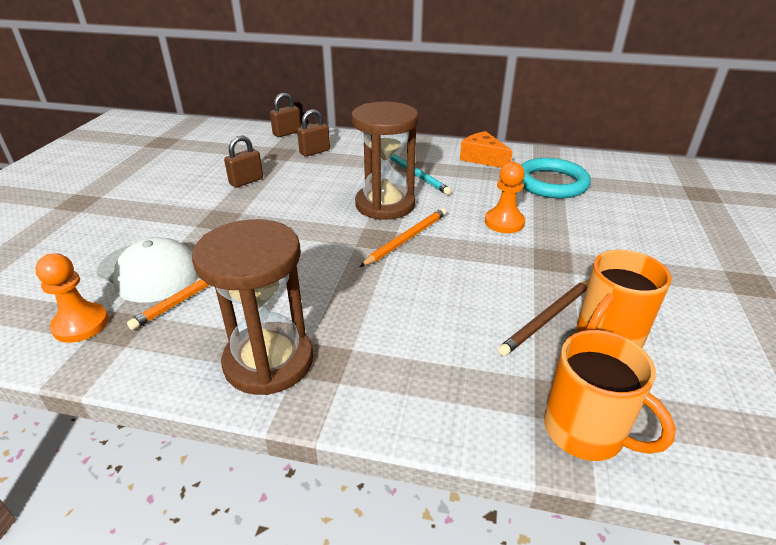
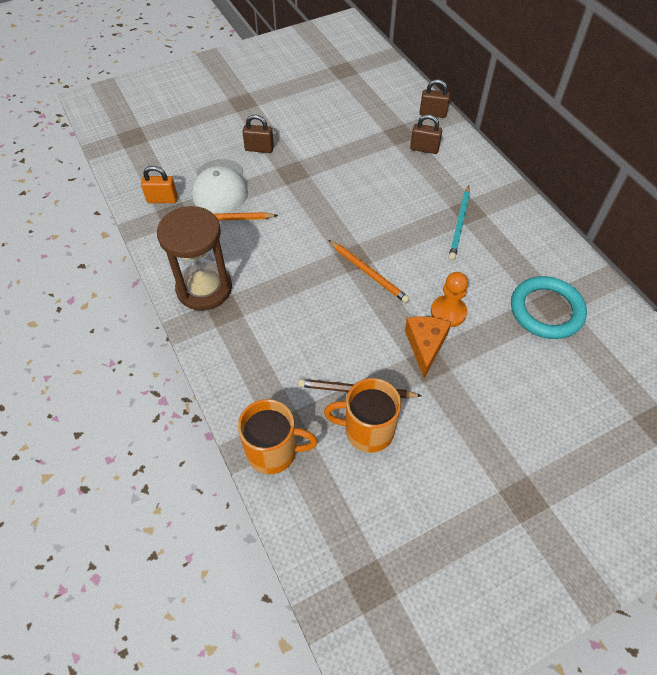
camera: 50 degrees right, 20 degrees up
(81, 324) = (162, 199): orange pawn -> orange padlock
(246, 181) = (345, 148): brown padlock -> brown padlock (259, 149)
(385, 205) = (397, 235): brown hourglass -> none
(406, 239) = (368, 272): orange pencil -> orange pencil turned 45 degrees clockwise
(482, 158) = (536, 246): orange cheese -> orange cheese (425, 346)
(586, 431) = (273, 451): orange mug -> orange mug turned 90 degrees counterclockwise

